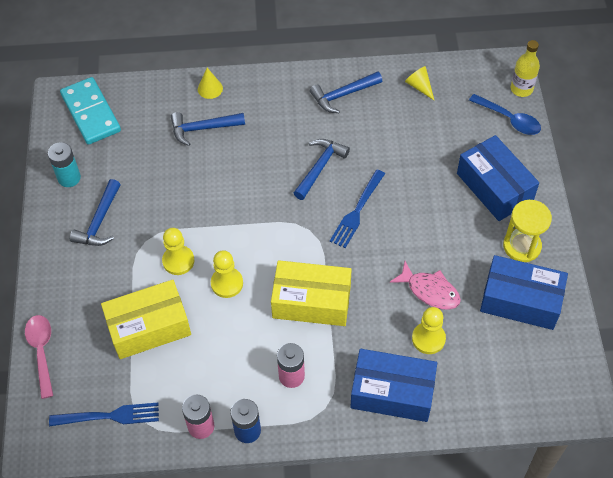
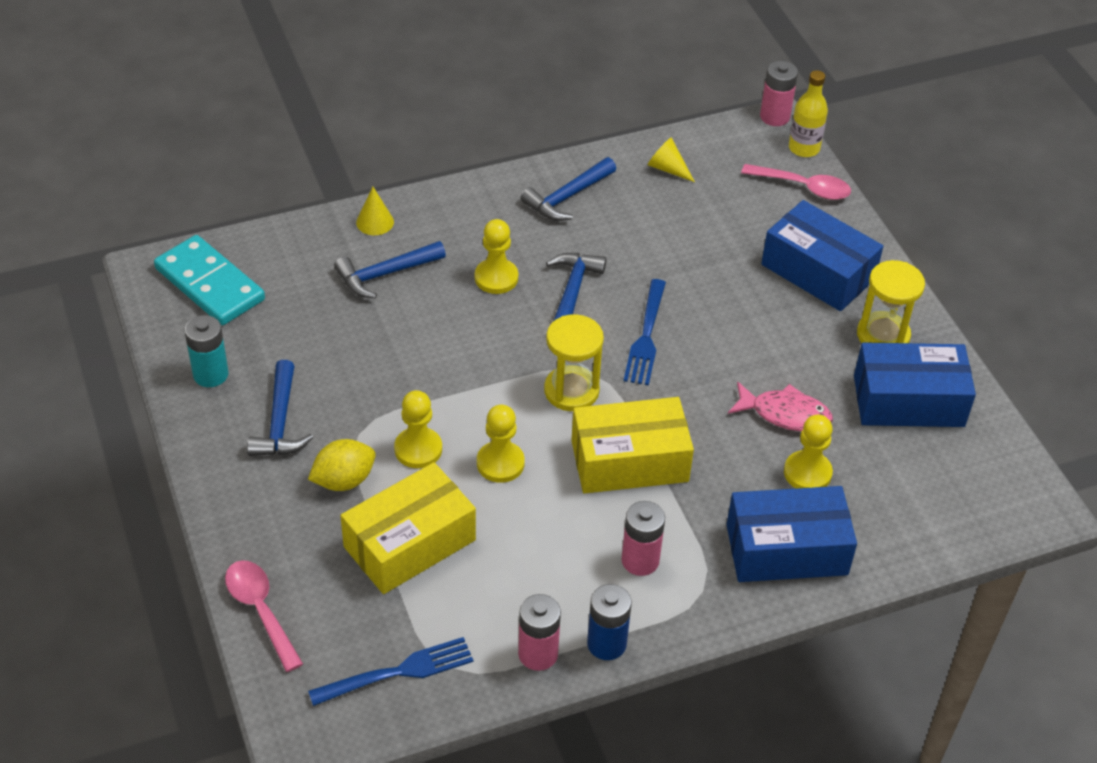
camera: 20 degrees left, 10 degrees down
(124, 272) = (344, 480): none -> yellow lemon
(273, 146) = (496, 278): none -> yellow pawn
(292, 241) = (571, 391): none -> yellow hourglass
(509, 119) = (803, 187): blue spoon -> pink spoon
(510, 60) = (774, 117): none -> pink battery

